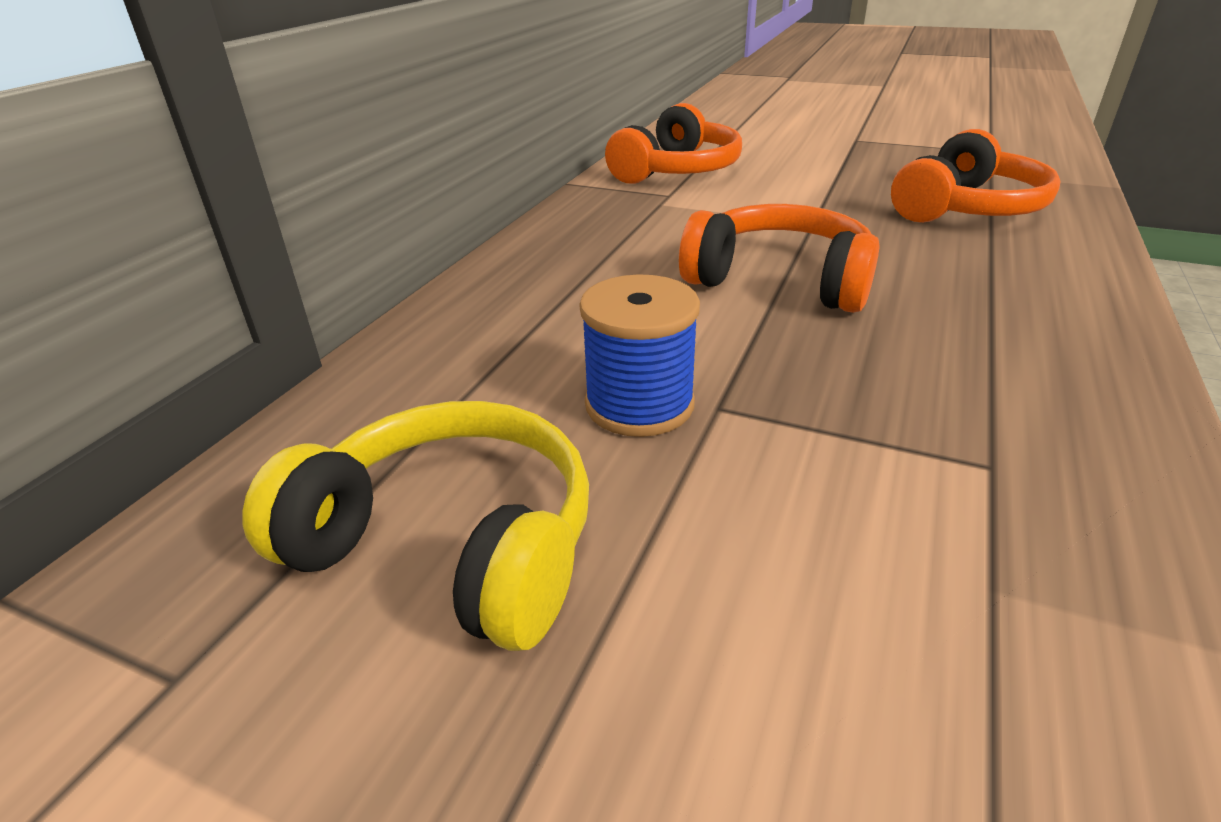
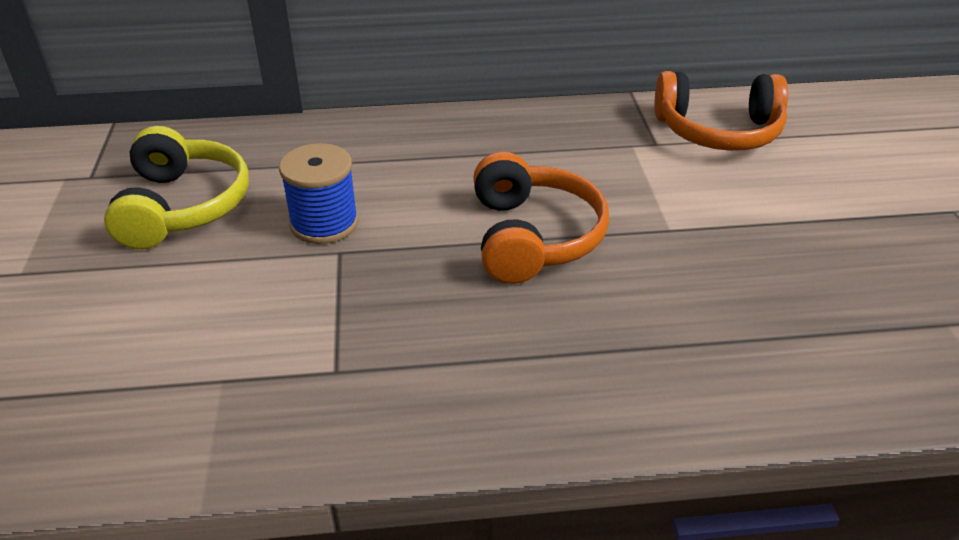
camera: 60 degrees right, 5 degrees up
(966, 208) = (806, 316): orange headphones -> none

